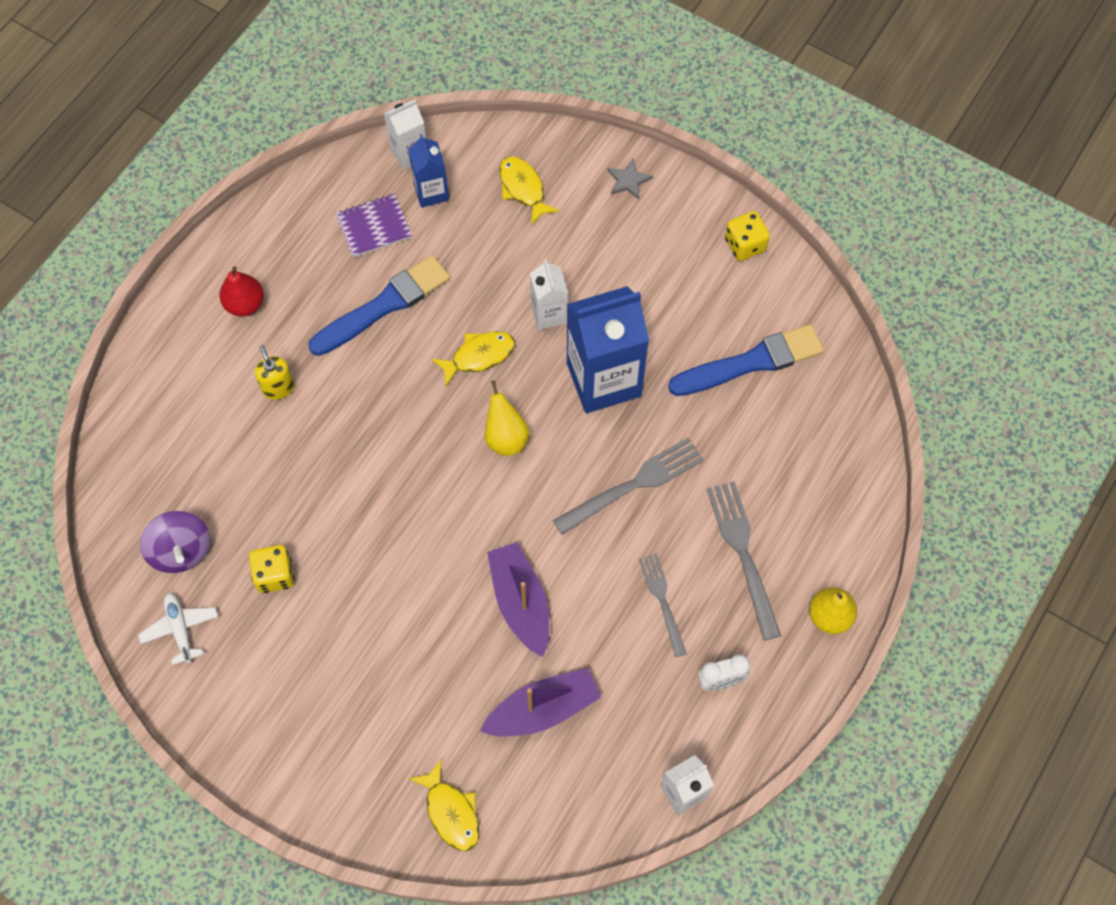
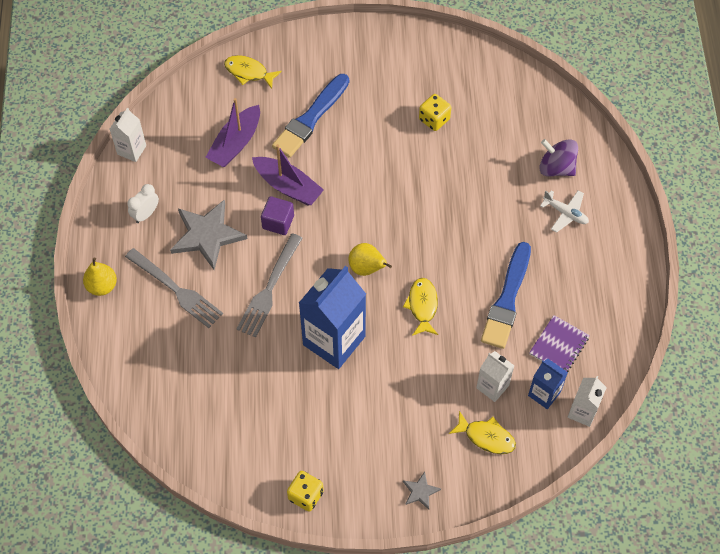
camera: 145 degrees right, 5 degrees down
(180, 629) = (459, 67): white plane -> white plane (565, 213)
(181, 550) = (495, 101): purple spinning top -> purple spinning top (556, 168)
(245, 304) = (590, 247): red pear -> none
(278, 387) = (524, 213): yellow soap dispenser -> none
(479, 356) = (422, 306): yellow fish -> yellow fish turned 150 degrees clockwise
(549, 314) = (400, 361): white carton -> white carton (492, 386)
(566, 562) = (278, 222): none -> purple cube
(662, 601) = (207, 235): grey fork -> grey star
(750, 362) = (247, 412): blue brush -> blue brush (310, 118)

